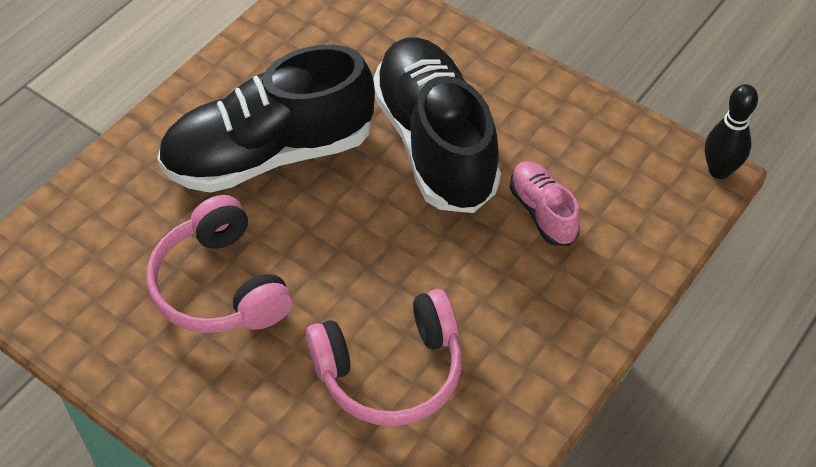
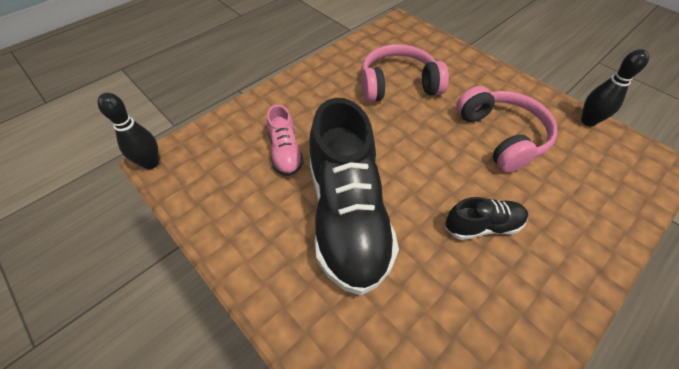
camera: 170 degrees left, 0 degrees up
(68, 337) = (588, 121): none -> black bowling pin
(270, 154) = (482, 225): black shoe -> black shoe, size x0.47

